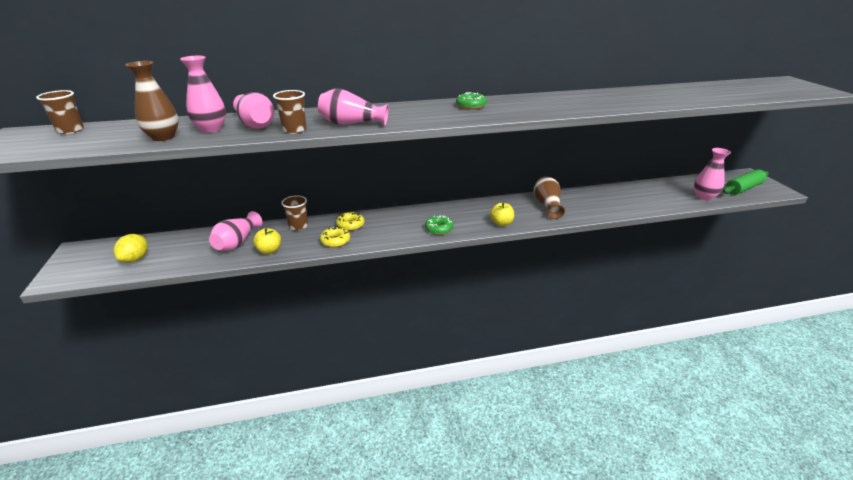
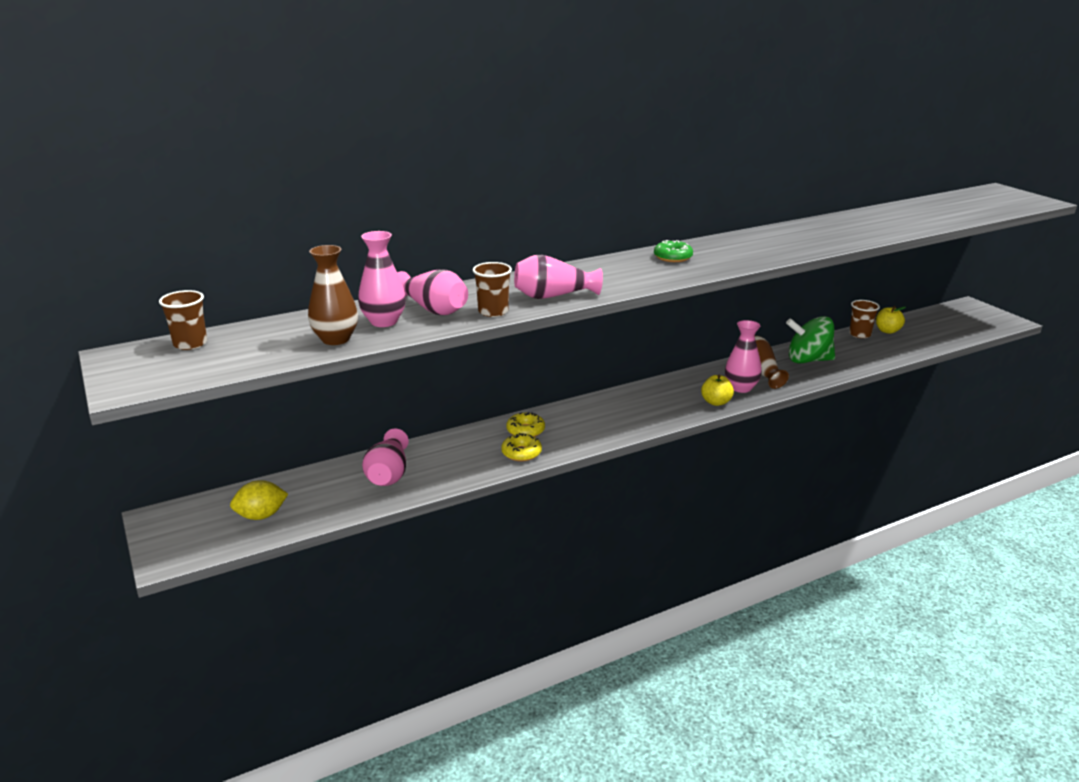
camera: 15 degrees left, 5 degrees down
(135, 259) = (261, 516): yellow lemon -> yellow lemon turned 75 degrees clockwise
(269, 250) = (442, 477): yellow apple -> yellow apple (887, 331)
(298, 226) = (455, 441): brown cup -> brown cup (860, 334)
(439, 229) = (643, 419): green donut -> none
(592, 201) = (808, 360): none -> green spinning top
(704, 197) = (932, 339): pink vase -> pink vase (741, 388)
(743, 188) = (971, 323): green rolling pin -> none

